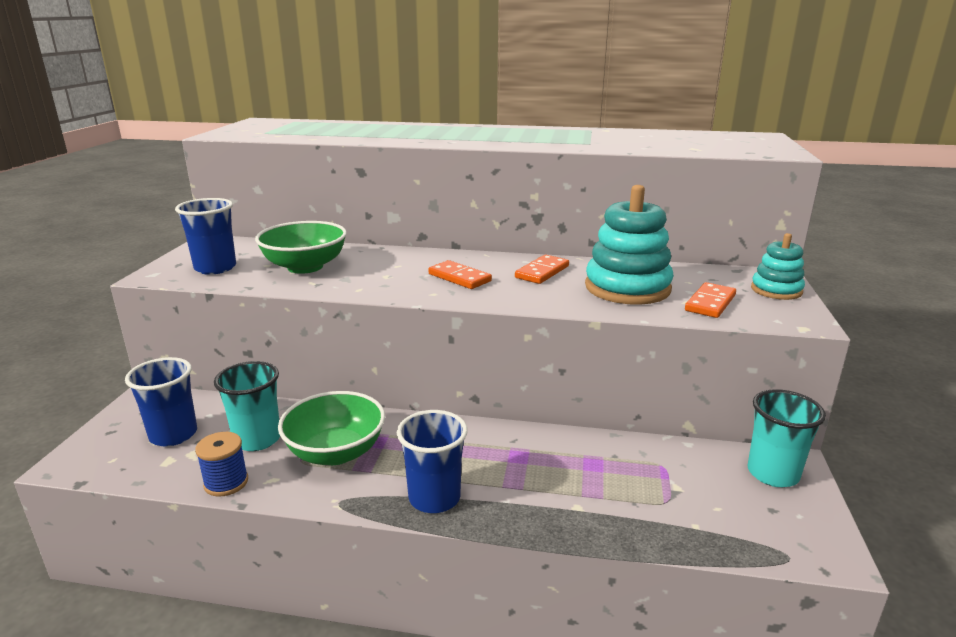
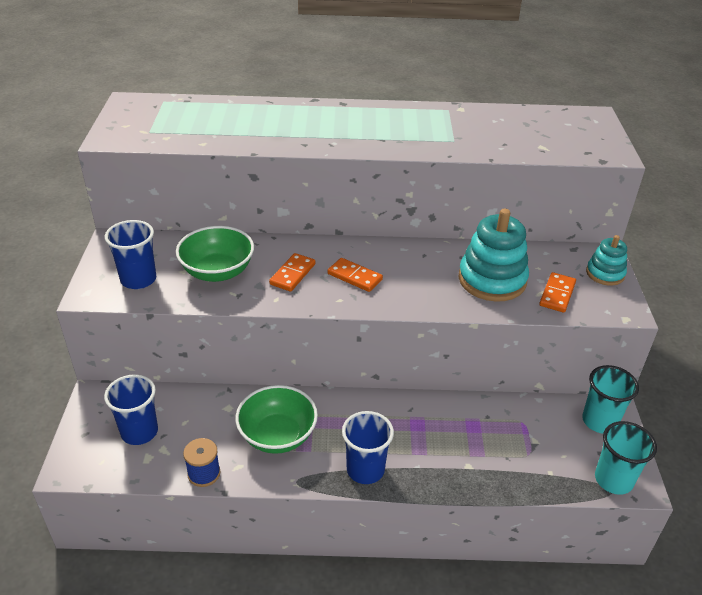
camera: 10 degrees left, 15 degrees up
(257, 439) = (210, 429): turquoise cup -> turquoise cup (613, 480)
(542, 272) = (420, 263): orange domino -> orange domino (292, 274)

